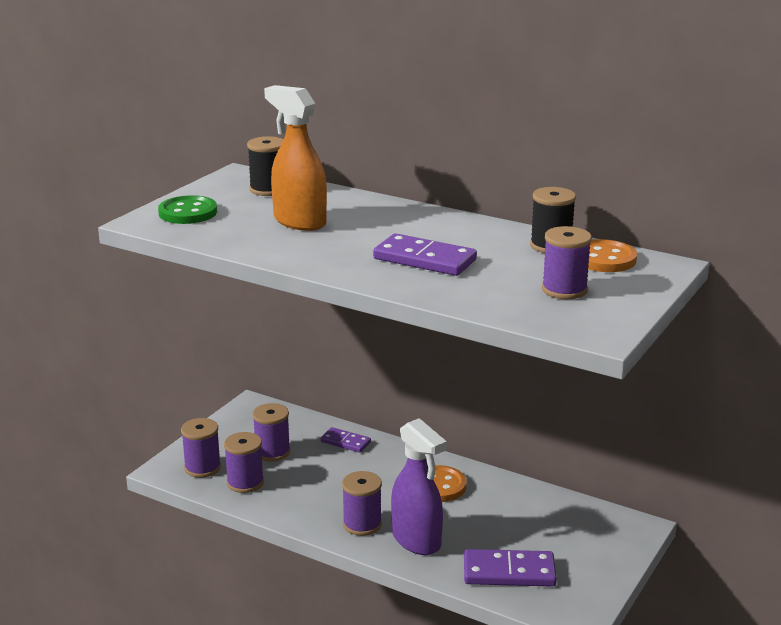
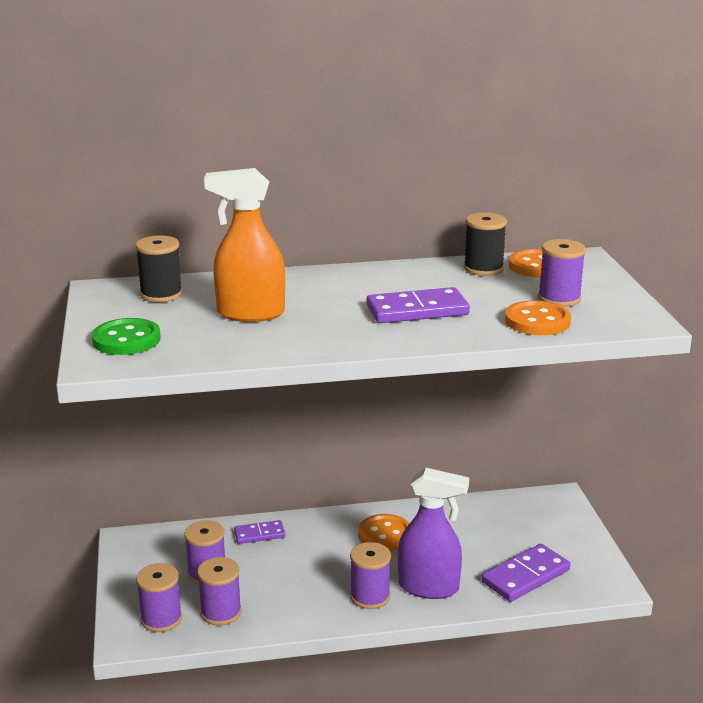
camera: 40 degrees left, 0 degrees up
(504, 300) = (537, 321): none -> orange button

